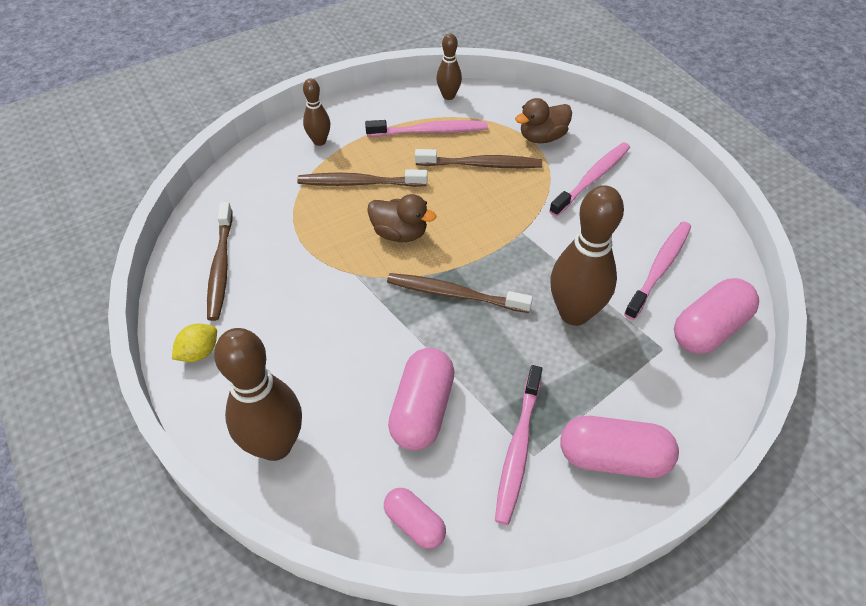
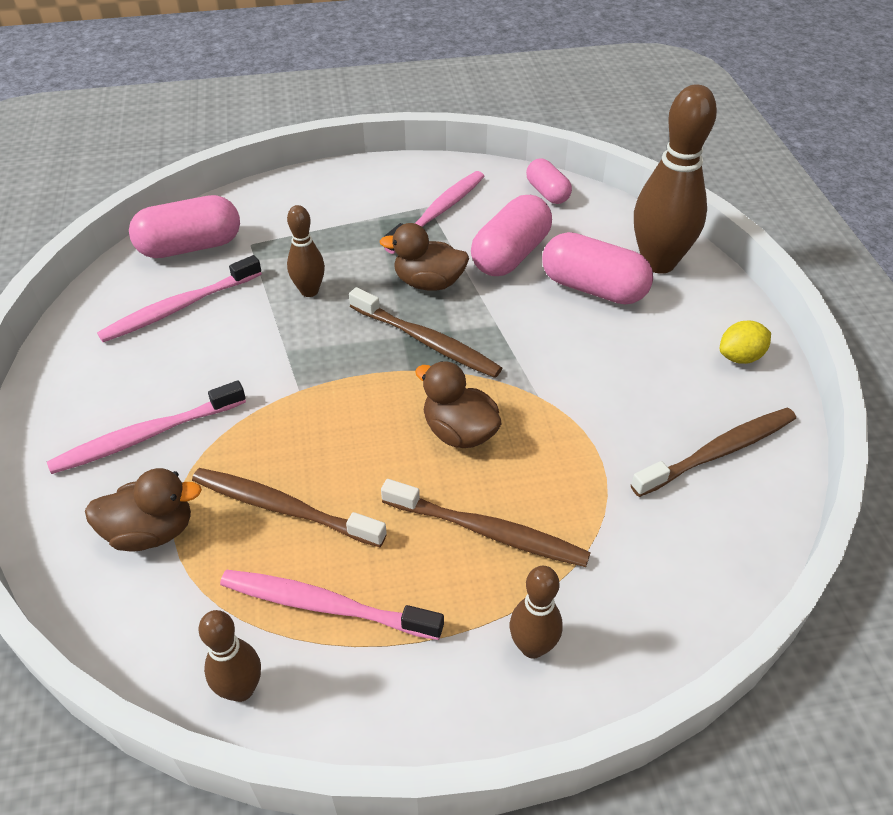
camera: 160 degrees left, 5 degrees down
(221, 266) = (717, 452): brown toothbrush -> brown toothbrush turned 45 degrees clockwise
(481, 352) = (428, 283): none -> brown duck
(574, 313) = (309, 291): brown bowling pin -> brown bowling pin, size x0.52
(613, 457) = (363, 190): pink capsule -> pink capsule (593, 288)

